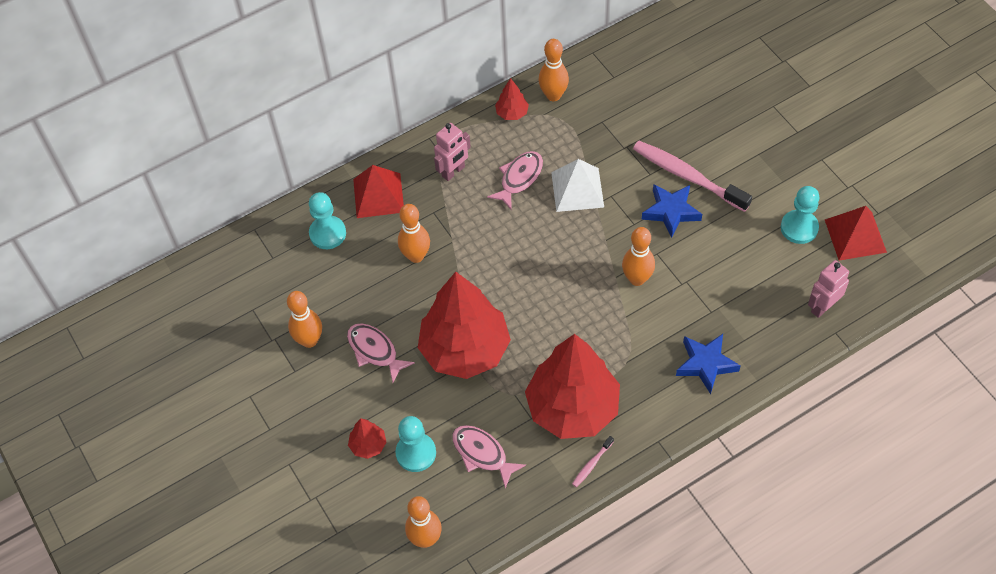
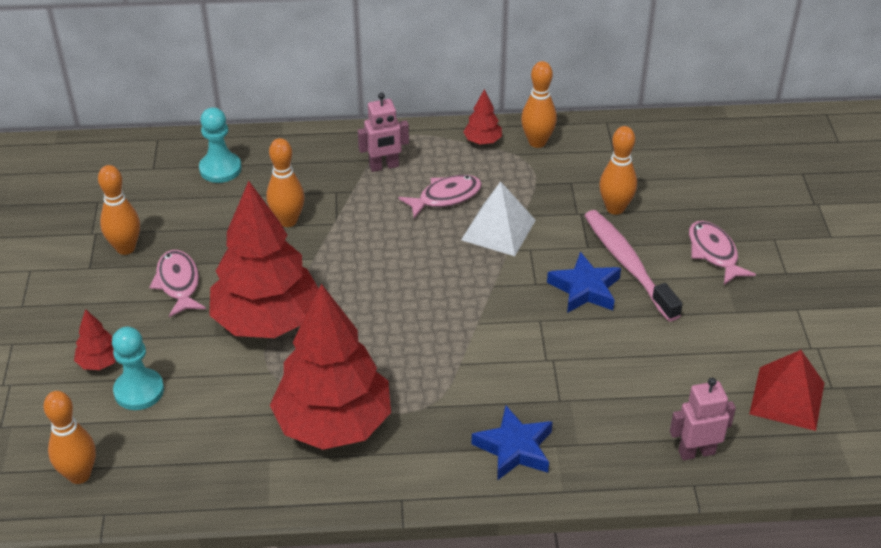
camera: 25 degrees right, 15 degrees down
(378, 195) = (295, 157): red pyramid -> none
(482, 454) = (204, 423): pink fish -> pink fish (714, 253)
(591, 464) = (310, 487): pink toothbrush -> none
(637, 279) = (499, 334): orange bowling pin -> orange bowling pin (615, 208)
(799, 228) = (723, 363): turquoise pawn -> none

